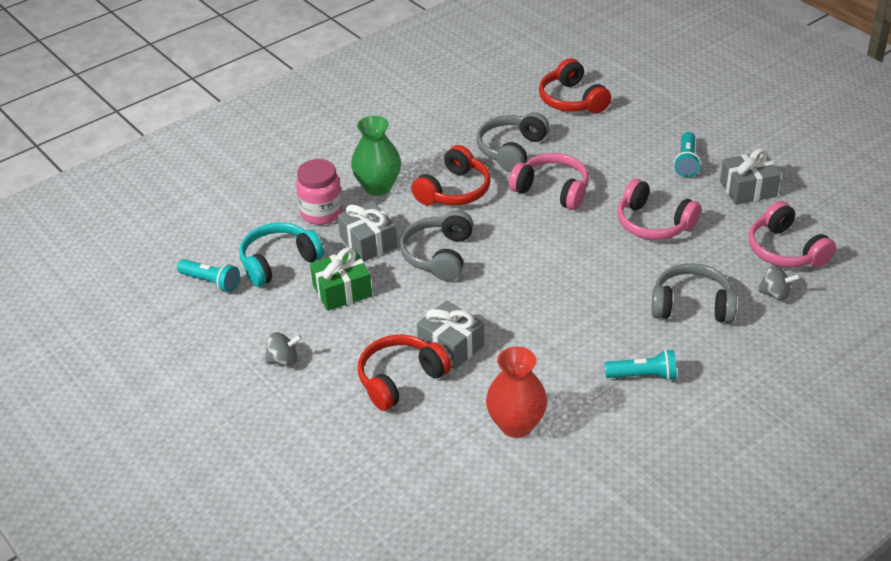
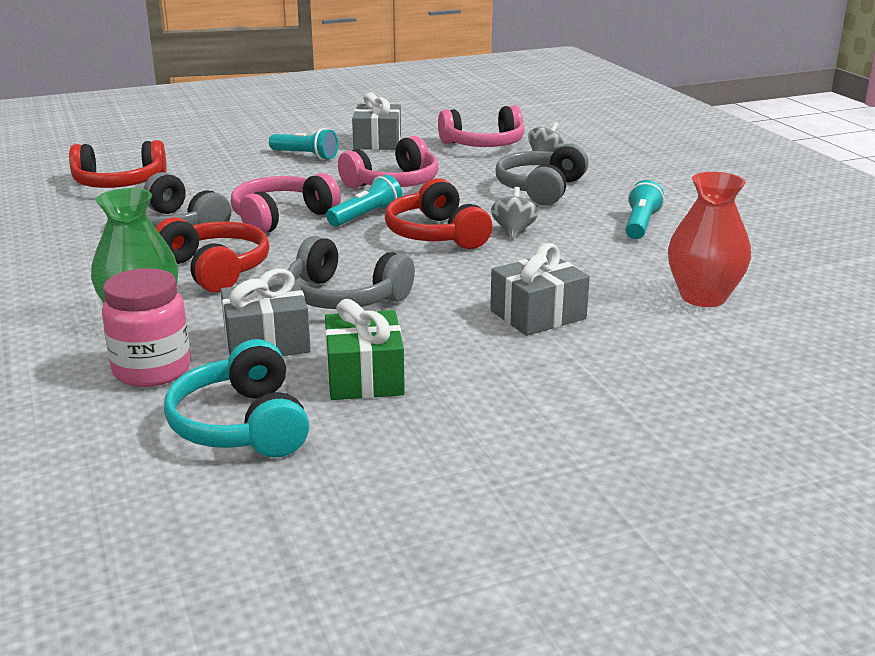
camera: 75 degrees left, 15 degrees down
(211, 282) = (233, 505): turquoise flashlight -> turquoise flashlight (366, 216)
(283, 360) = (502, 449): grey spinning top -> grey spinning top (513, 231)
(400, 379) = (590, 357): red headphones -> red headphones (436, 234)

